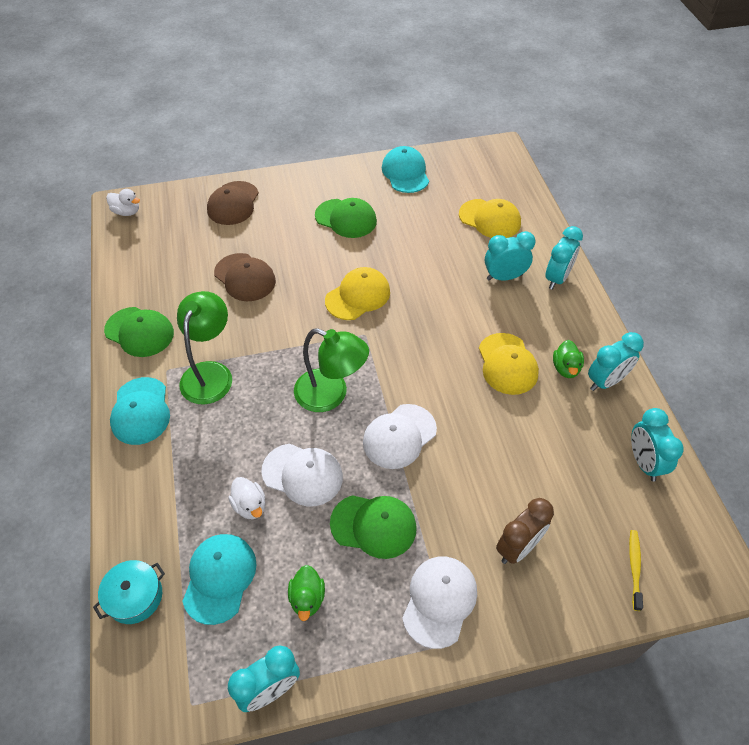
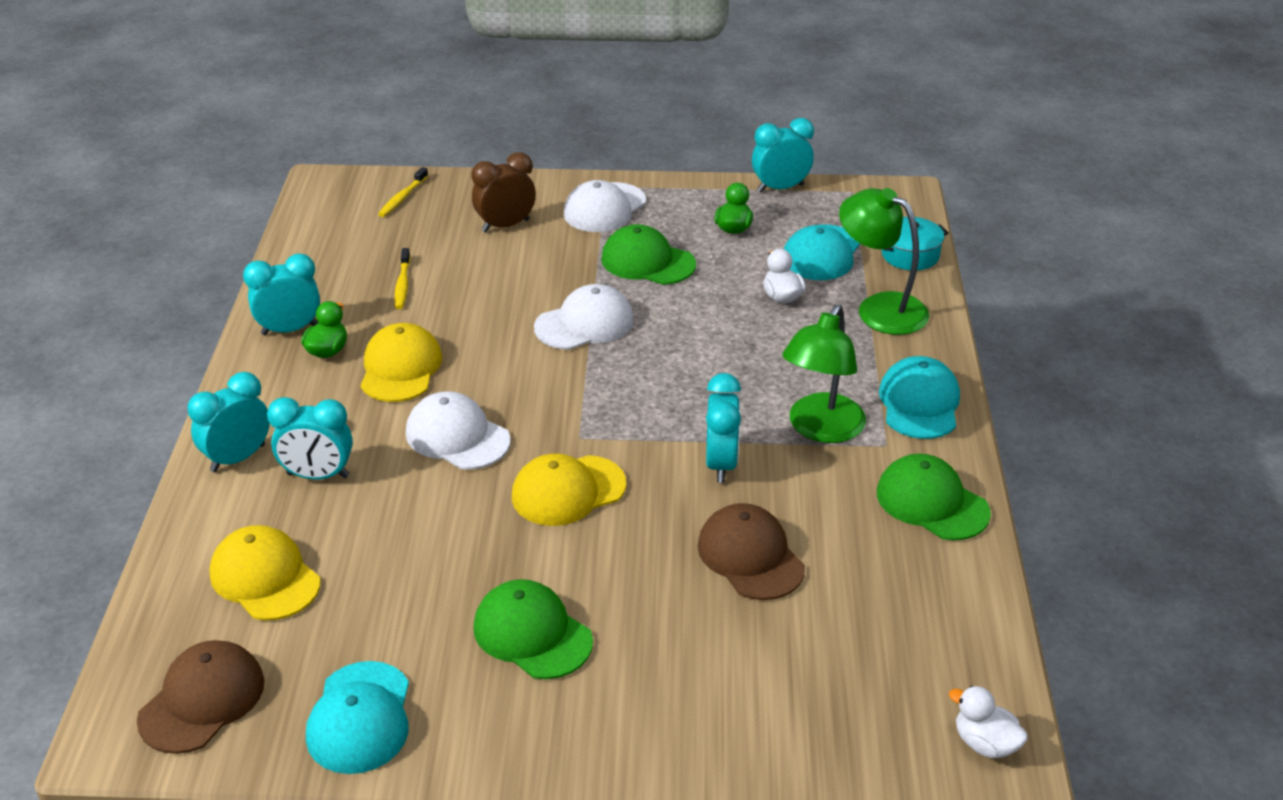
camera: 165 degrees left, 15 degrees down
(233, 203) = (753, 717): brown cap -> brown cap (202, 700)
(302, 474) = (714, 311): white cap -> white cap (457, 436)
(331, 395) = (655, 377): green lamp -> green lamp (880, 308)
(558, 448) = (402, 284): none -> yellow toothbrush
(644, 462) = (318, 258): turquoise clock -> turquoise clock (721, 464)

